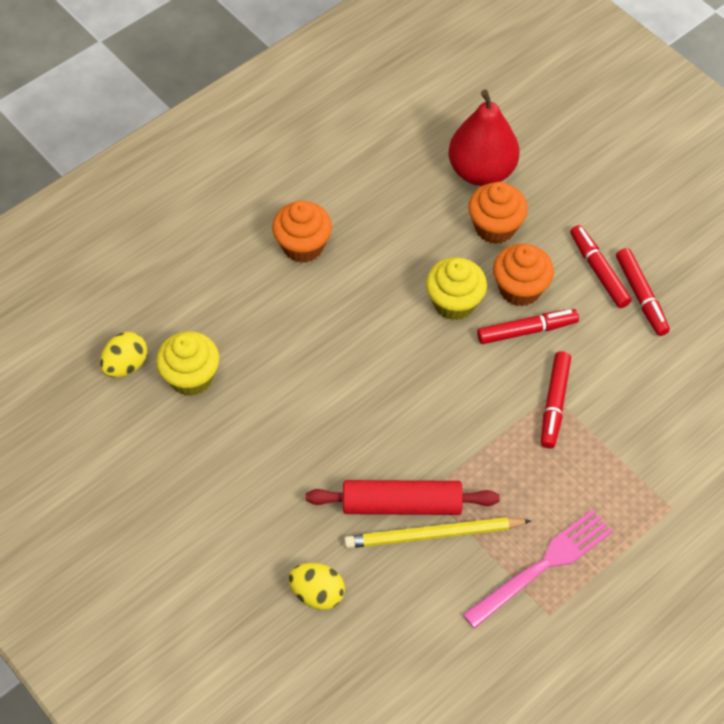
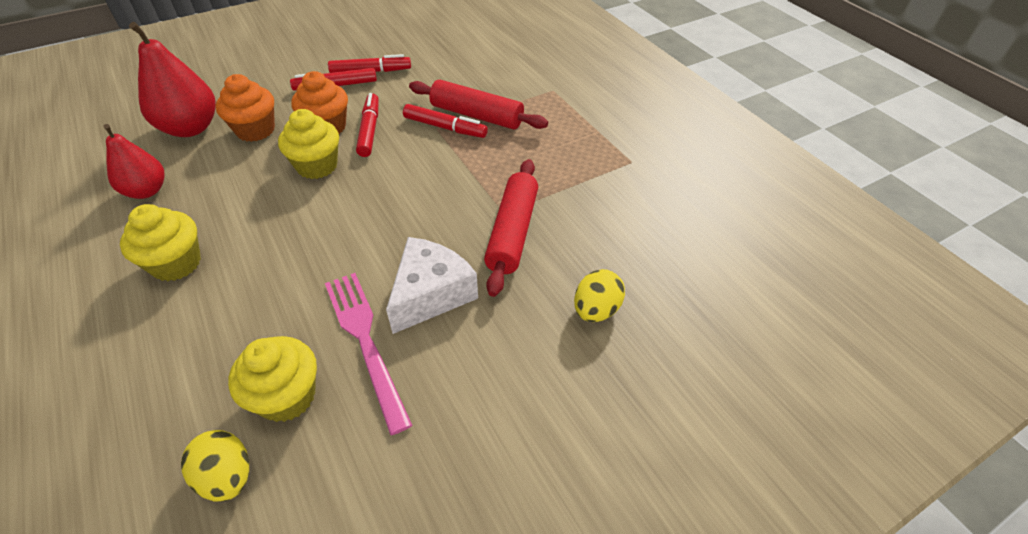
camera: 80 degrees left, 10 degrees down
(303, 246) = (176, 263): orange cupcake -> yellow cupcake
(308, 450) = (431, 294): none -> white cheese
(383, 181) = (146, 191): none -> red pear
(433, 535) = (548, 216): yellow pencil -> none
(542, 566) = (589, 158): pink fork -> pink fork (365, 341)
(588, 431) = (476, 115): none -> red rolling pin

